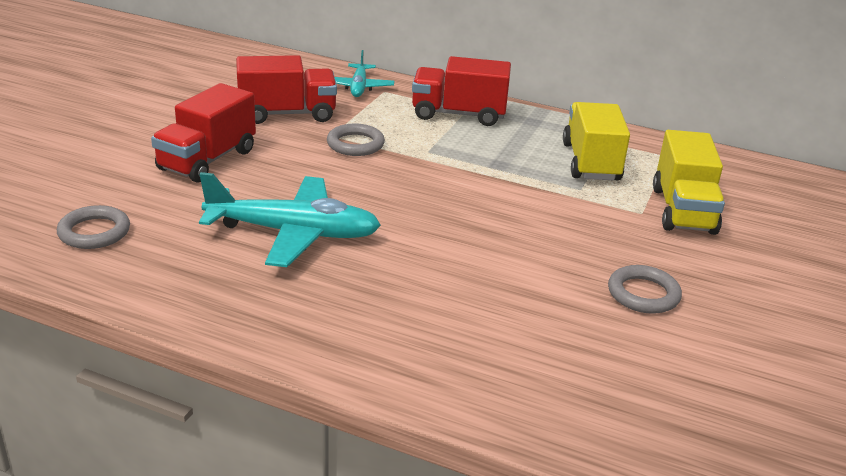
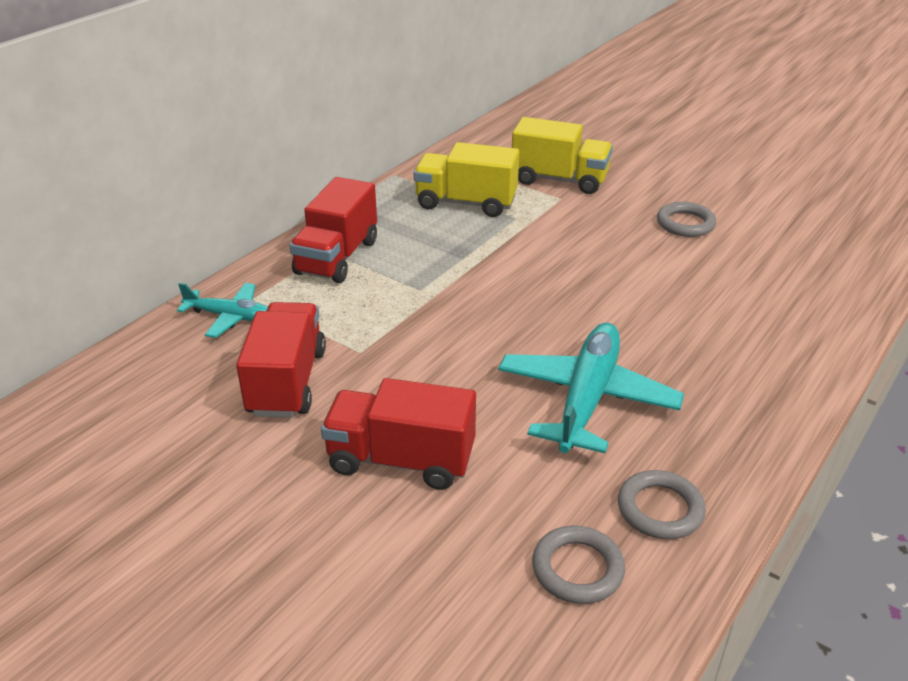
camera: 75 degrees left, 5 degrees up
(207, 160) = (401, 460): red truck -> red truck turned 150 degrees clockwise
(355, 144) = (389, 336): grey ring -> grey ring (660, 509)

